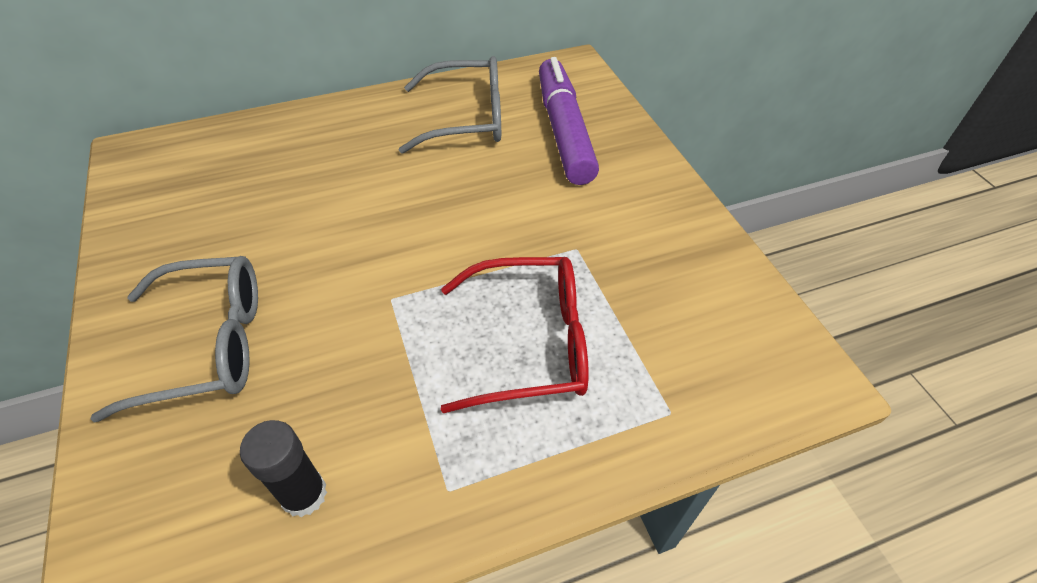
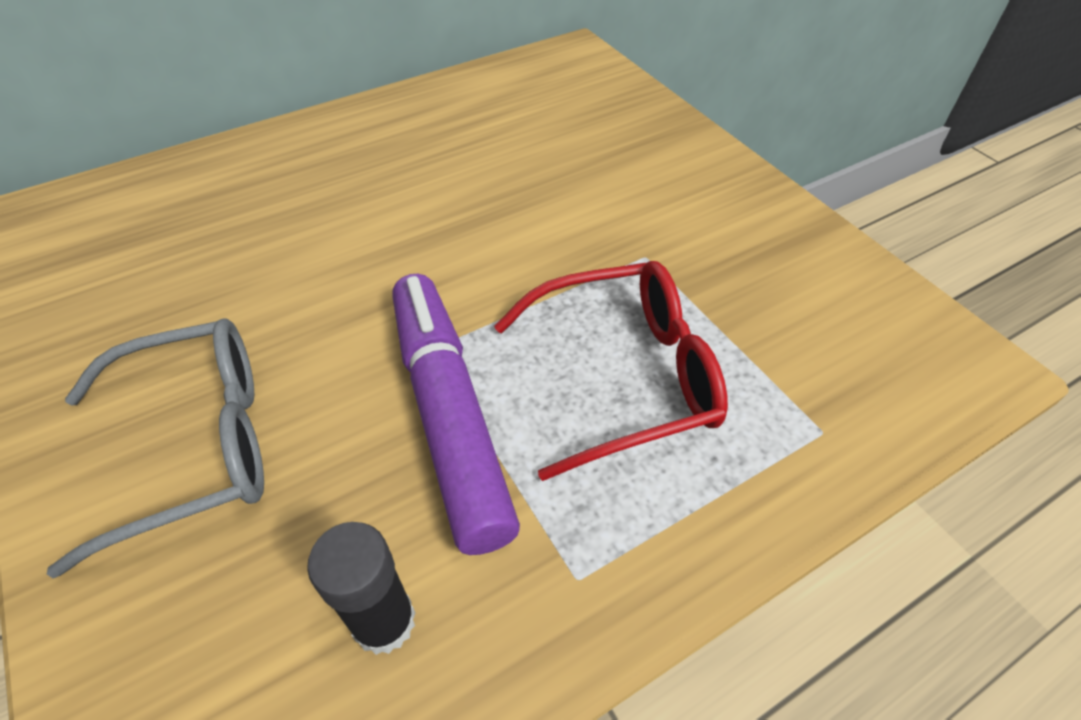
camera: 10 degrees left, 0 degrees up
(466, 118) = (464, 124): grey glasses -> none
(564, 131) = (587, 125): purple marker -> purple marker (449, 415)

